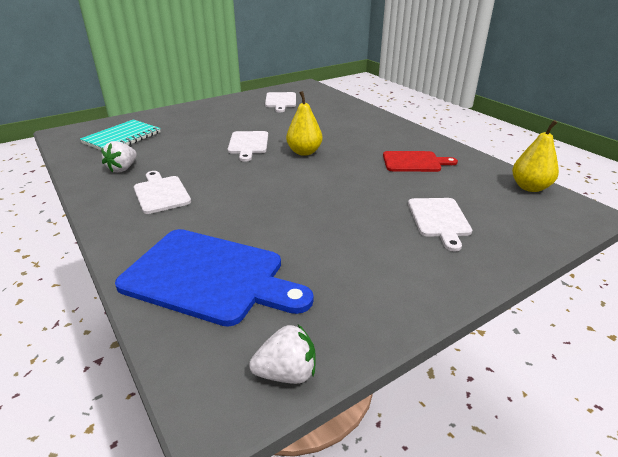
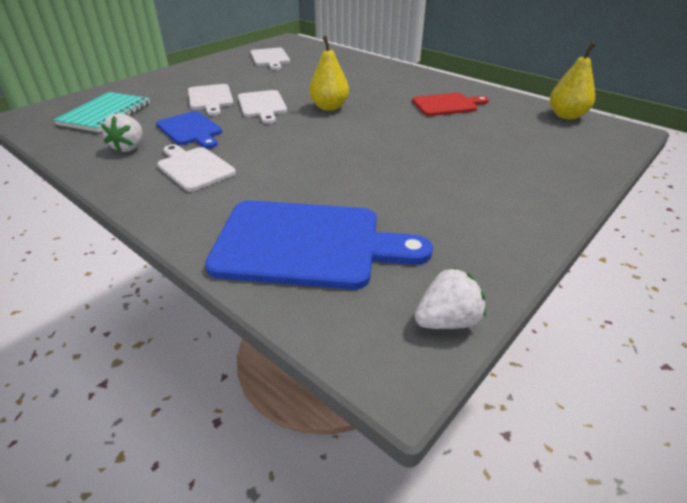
camera: 15 degrees left, 5 degrees up
(178, 159) = (190, 130): none -> blue cutting board
(439, 219) = (503, 155): white cutting board -> white cutting board (210, 98)

